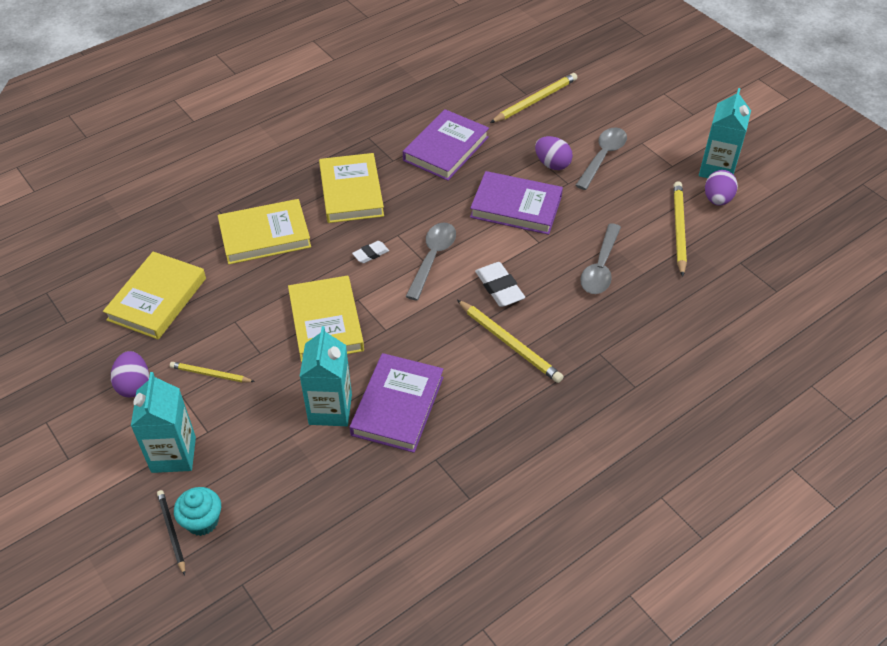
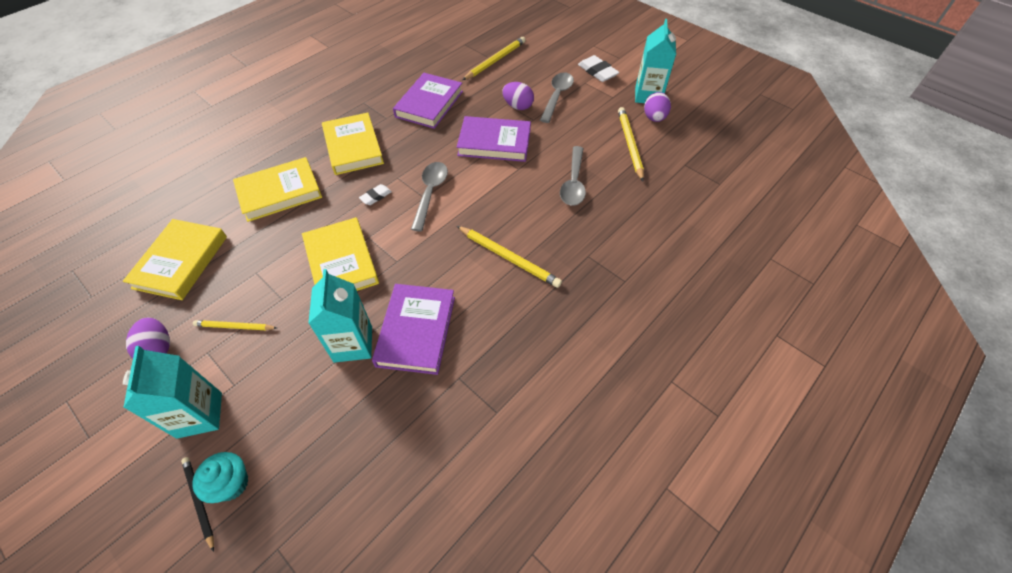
camera: 10 degrees left, 5 degrees up
(499, 288) = (491, 211): white eraser -> white eraser (597, 72)

